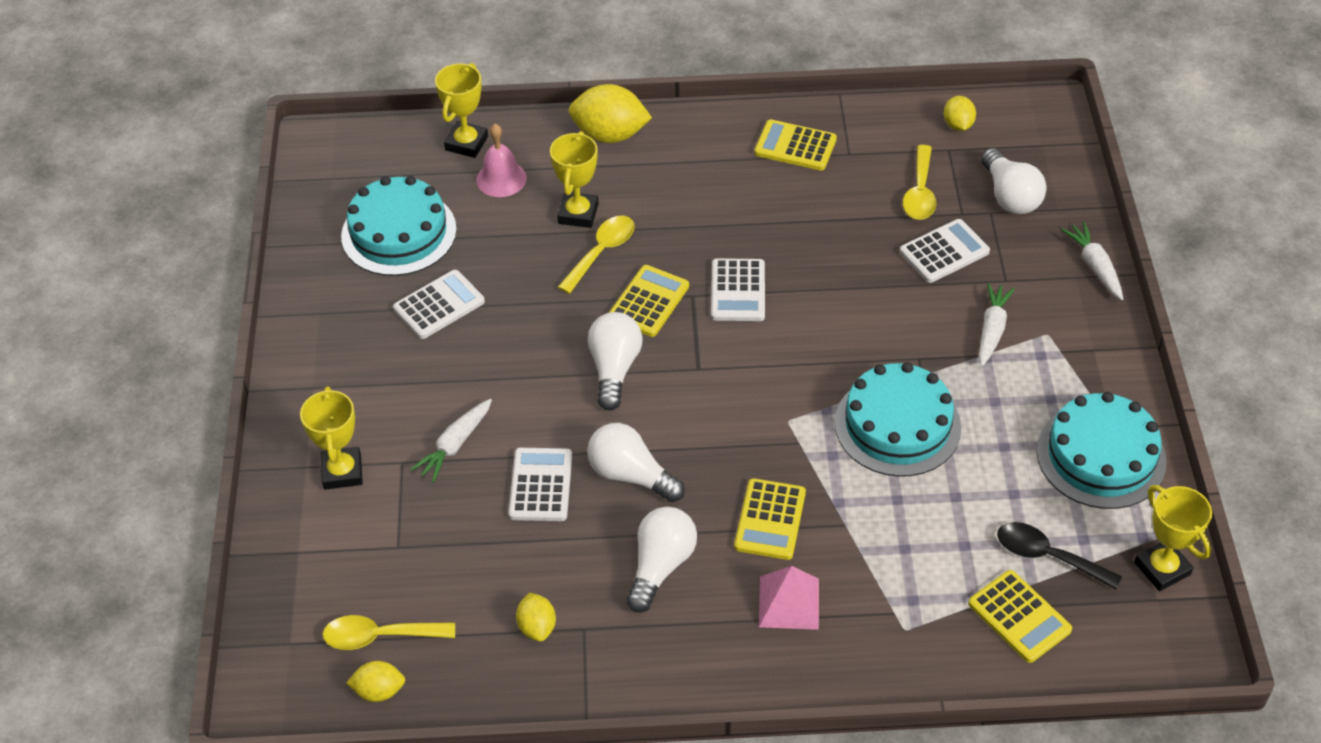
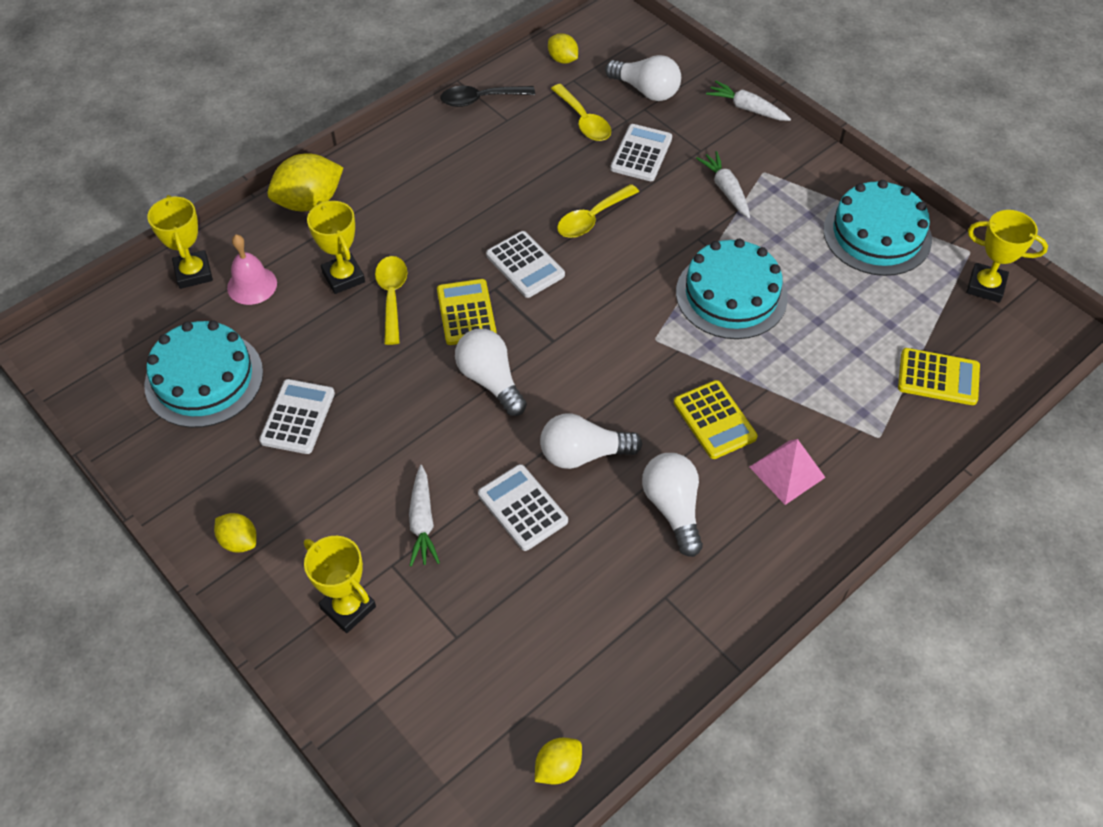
camera: 40 degrees left, 5 degrees up
(380, 636) = (514, 721): yellow spoon -> yellow spoon (592, 218)
(537, 627) = (629, 621): yellow lemon -> yellow lemon (239, 541)
(795, 146) = (462, 135): yellow calculator -> none
(1048, 556) = (913, 324): black spoon -> black spoon (481, 99)

